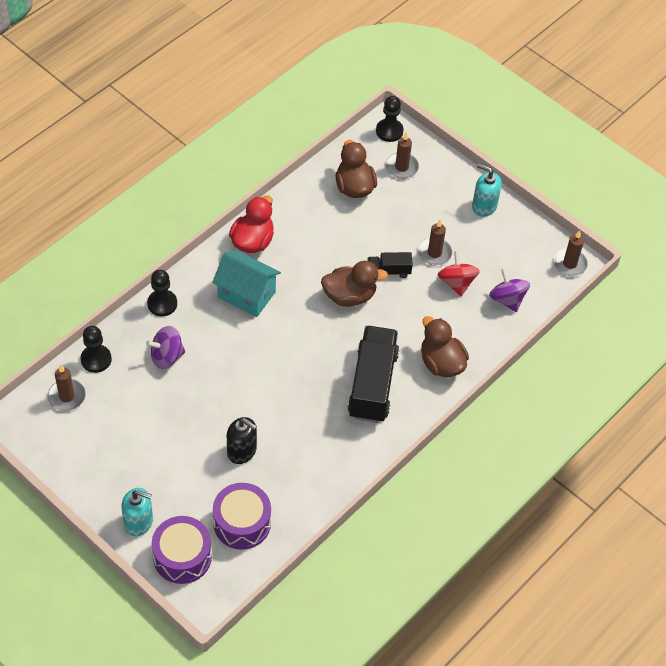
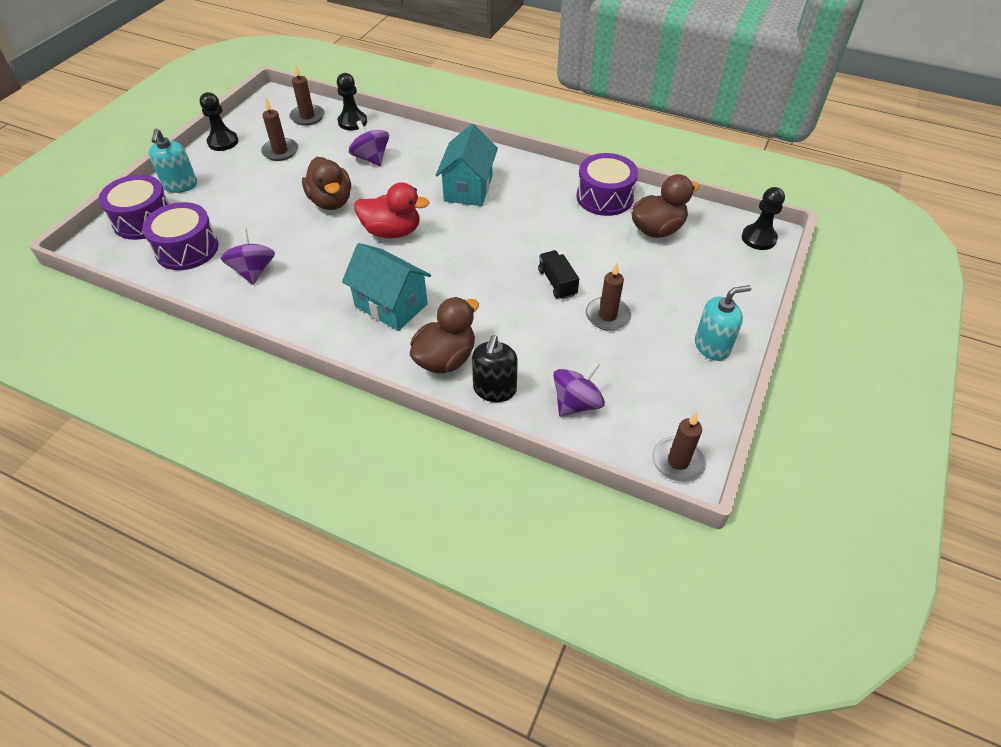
camera: 75 degrees right, 5 degrees down
(162, 304) = (431, 142): black pawn -> black pawn (223, 142)
(242, 451) = (275, 229): black soap dispenser -> black soap dispenser (494, 389)
(252, 241) = (537, 177): red duck -> red duck (392, 231)
(293, 474) = (253, 271): none -> purple spinning top
(300, 205) = (604, 197): none -> purple drum
(349, 296) = (505, 260): brown duck -> brown duck (331, 201)
(372, 384) = (391, 305): black truck -> turquoise house
(401, 167) = (714, 260): brown candle -> brown candle (280, 151)
(456, 283) = (575, 346): red spinning top -> none
(484, 206) = (712, 346): turquoise soap dispenser -> turquoise soap dispenser turned 60 degrees clockwise

